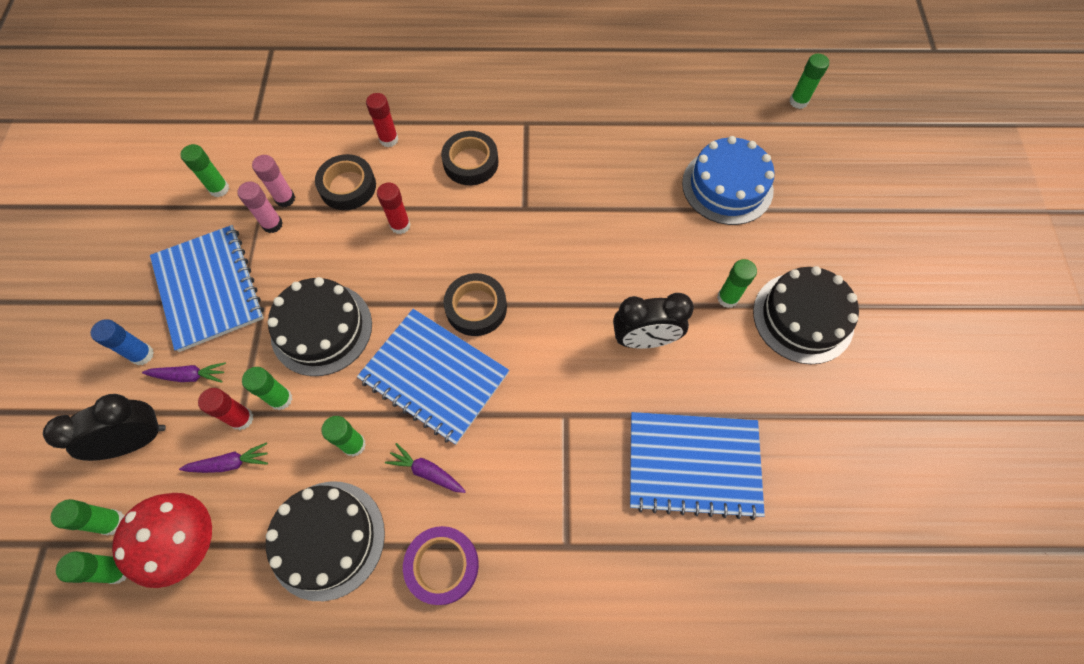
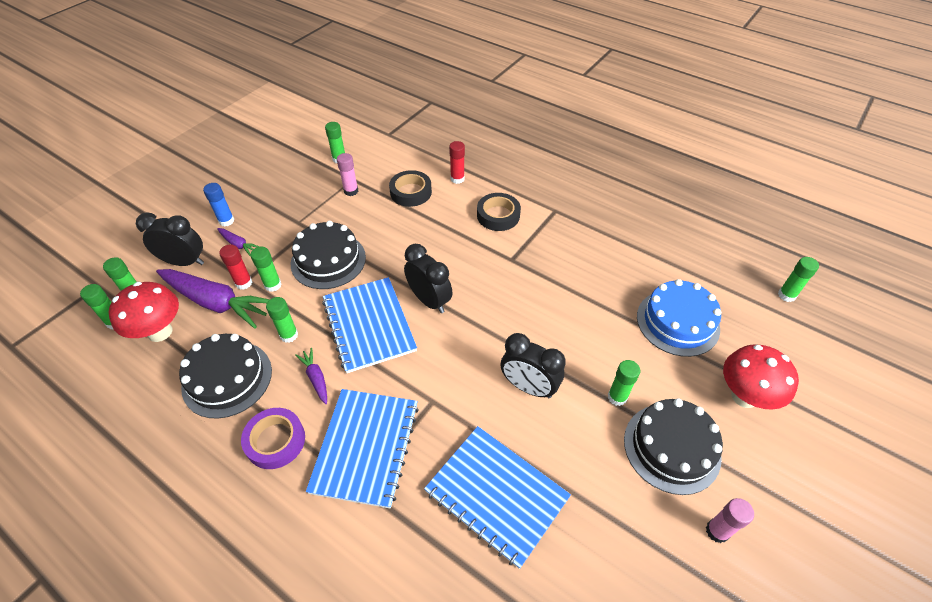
camera: 35 degrees right, 15 degrees down
(209, 289) = (288, 206): blue notebook -> blue notebook (365, 447)
(229, 463) = (216, 302): purple carrot -> purple carrot, size x2.19
(285, 199) = (370, 181): pink glue stick -> pink glue stick (717, 531)
(400, 225) = (423, 229): red glue stick -> none
(476, 308) = (429, 300): black tape -> black clock
(827, 229) = (744, 396): none -> red mushroom

